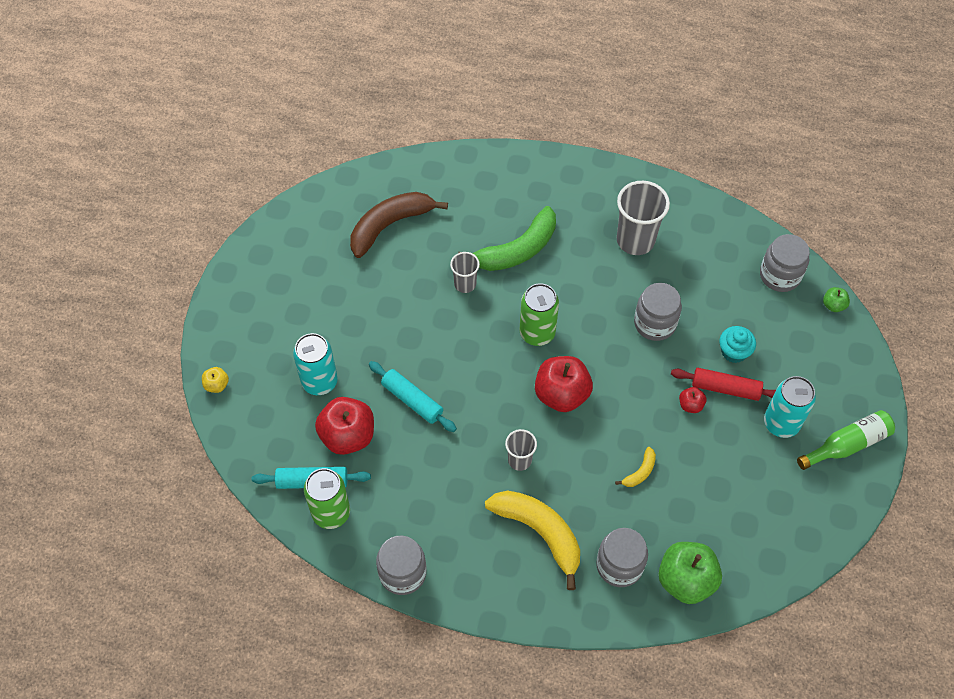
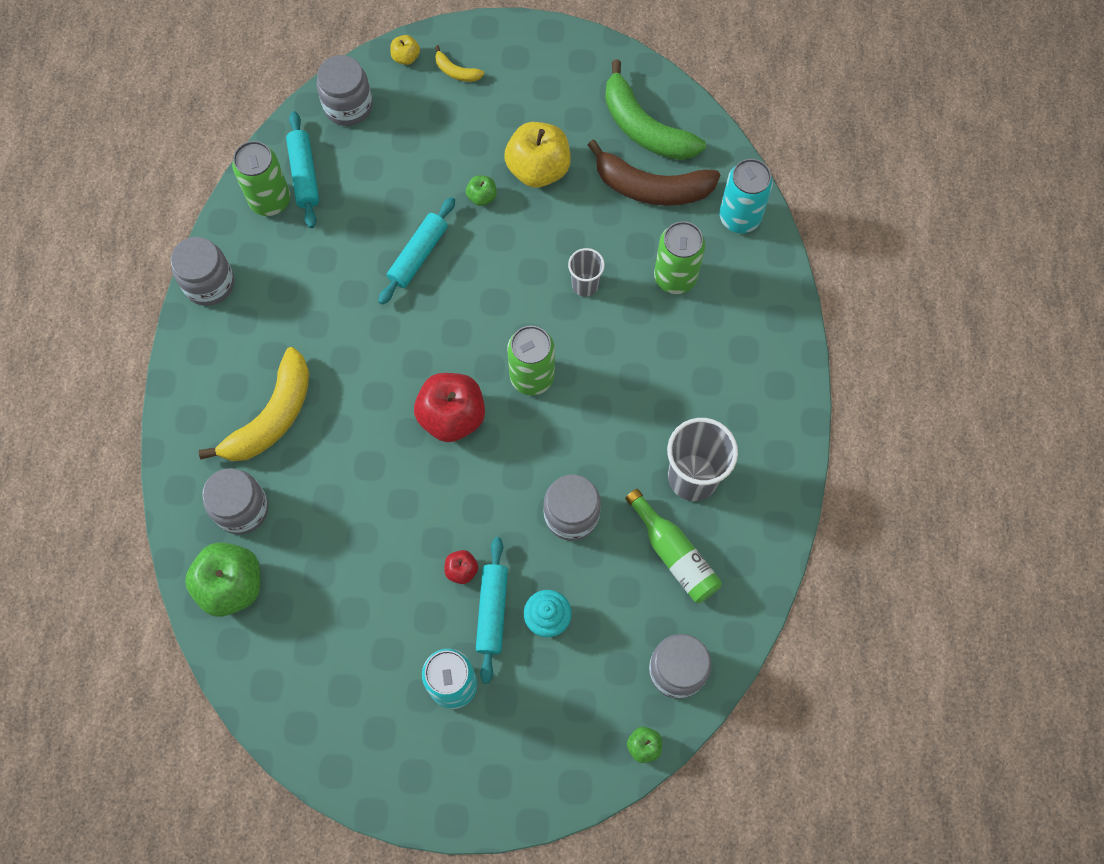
camera: 80 degrees right, 10 degrees up
(252, 437) = (348, 106): none -> grey jar
(319, 381) = (426, 156): turquoise can -> turquoise can (739, 217)
(348, 436) = (363, 198): red apple -> none
(353, 301) = (538, 169): none -> yellow apple
(369, 345) = (482, 197): none -> green apple
(390, 225) = (651, 187): brown banana -> brown banana turned 150 degrees clockwise
(471, 223) = (675, 277): none -> green can
(517, 250) = (647, 336): green banana -> green banana (644, 127)
(519, 460) = (359, 382): grey cup -> none
(640, 472) = (362, 519): yellow banana -> yellow banana (456, 71)
(725, 388) = (492, 611): red rolling pin -> turquoise rolling pin
(847, 445) = (435, 772): green bottle -> green bottle (674, 554)

